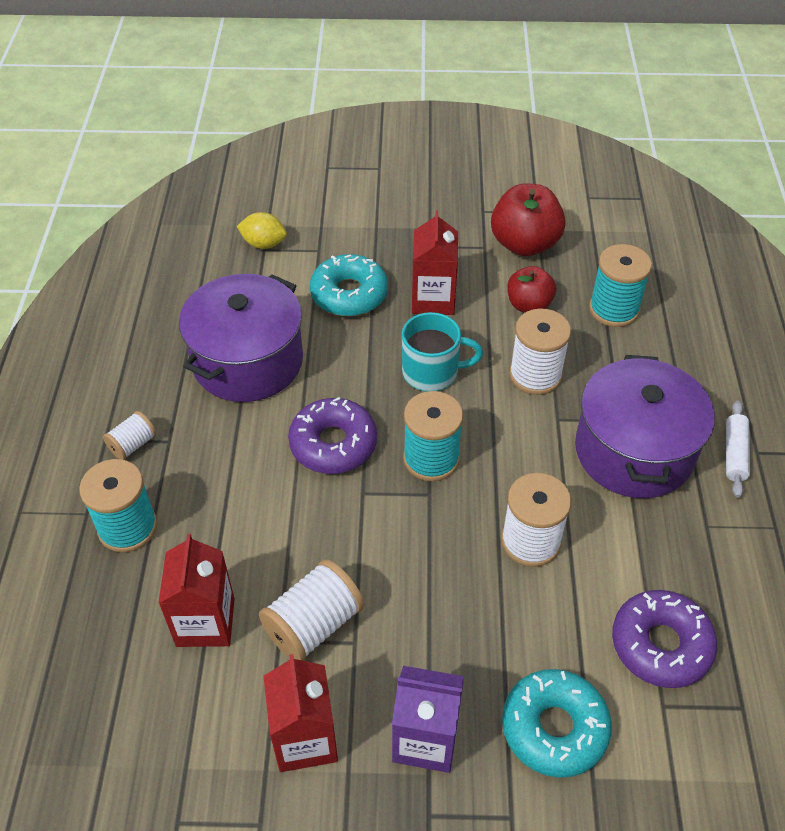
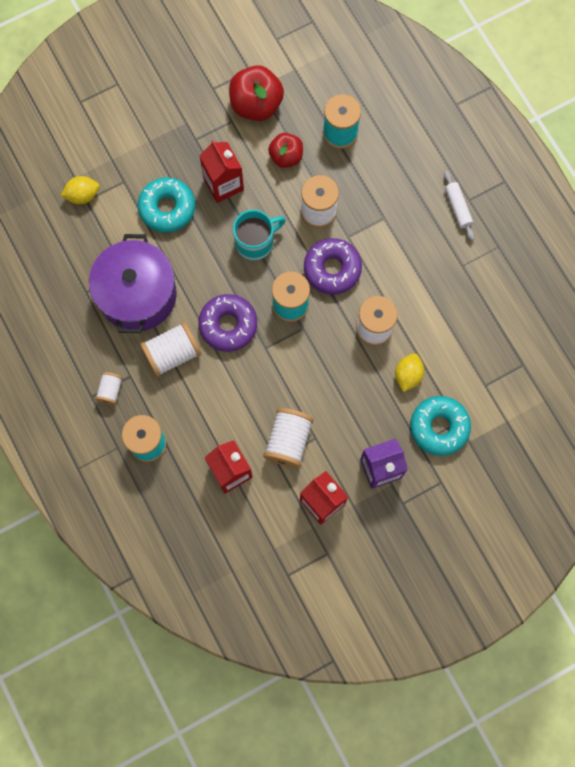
camera: 30 degrees left, 25 degrees up
(240, 442) = (172, 354): none -> white spool
(545, 628) = (407, 375): none -> yellow lemon
(634, 451) = (401, 236): purple pot -> none
(660, 645) = (469, 352): purple donut -> purple donut (332, 269)

